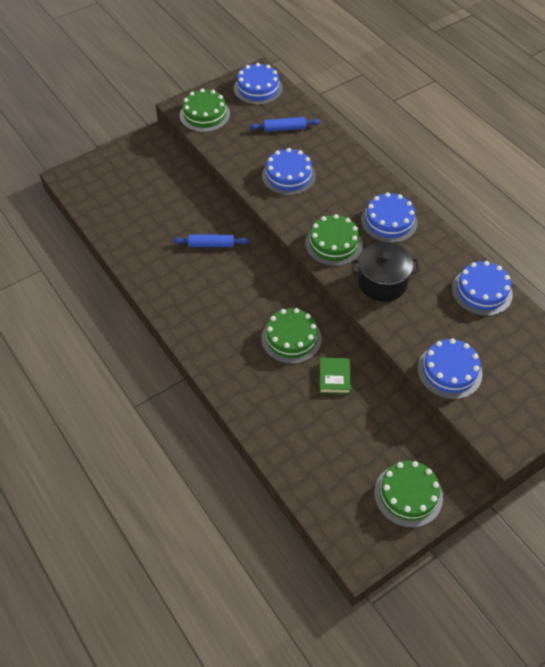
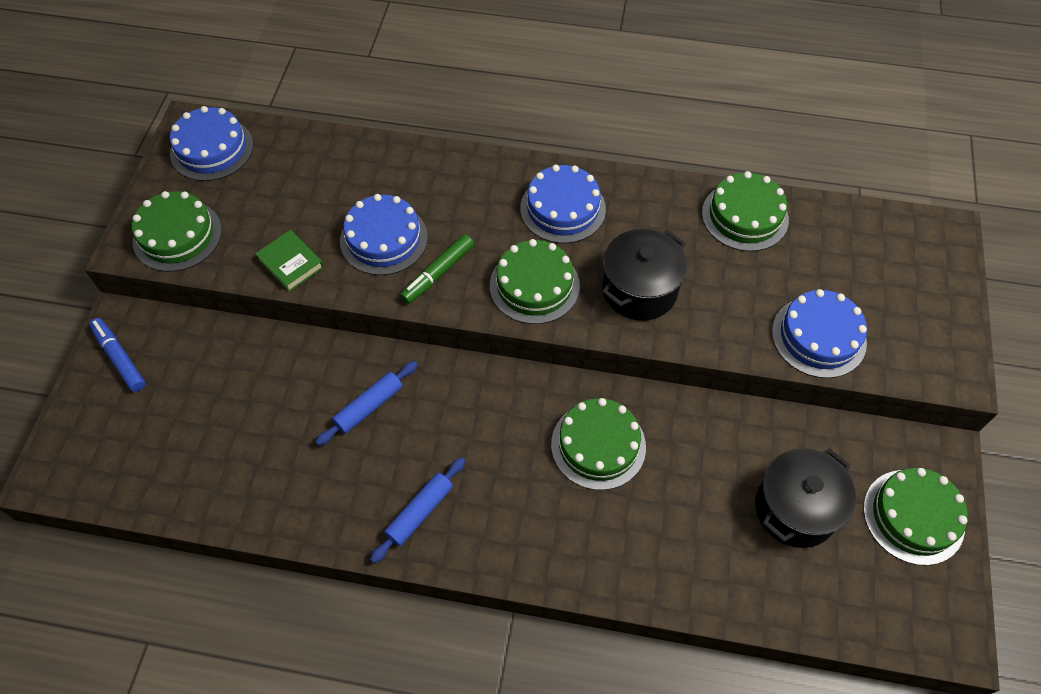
camera: 45 degrees left, 5 degrees up
(137, 152) = (119, 358): none -> blue marker
(284, 128) = (308, 180): blue rolling pin -> blue rolling pin (419, 512)
(295, 207) = (438, 273): none -> green marker
(334, 377) = (696, 450): green book -> green book (291, 263)
(351, 440) = (795, 509): none -> black pot
(482, 291) = (745, 216): blue cake -> green cake

